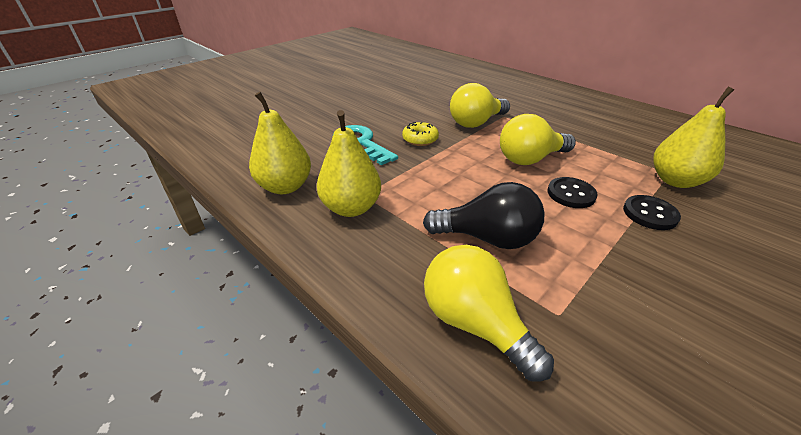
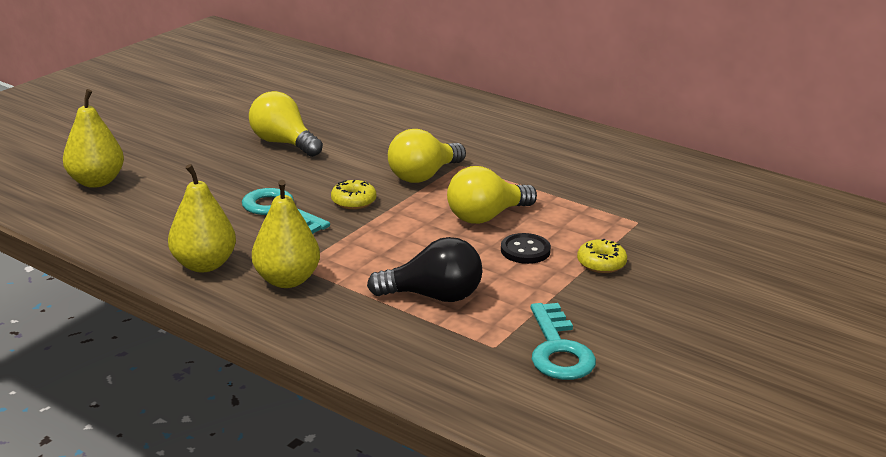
camera: 10 degrees left, 10 degrees down
(475, 323) = (420, 358): yellow light bulb -> yellow light bulb (283, 143)
(637, 328) = (558, 350): none -> turquoise key
(650, 214) = (601, 263): black button -> yellow donut
(675, 181) = (641, 230): yellow pear -> yellow pear (96, 182)

